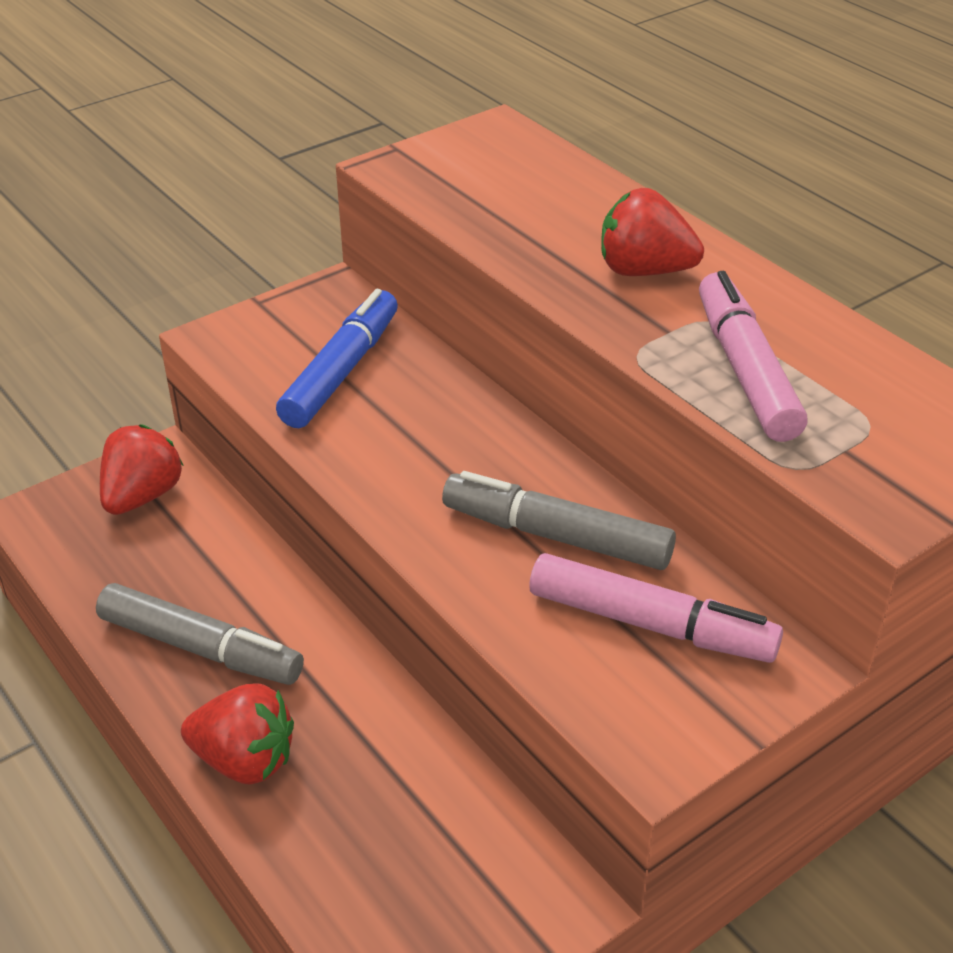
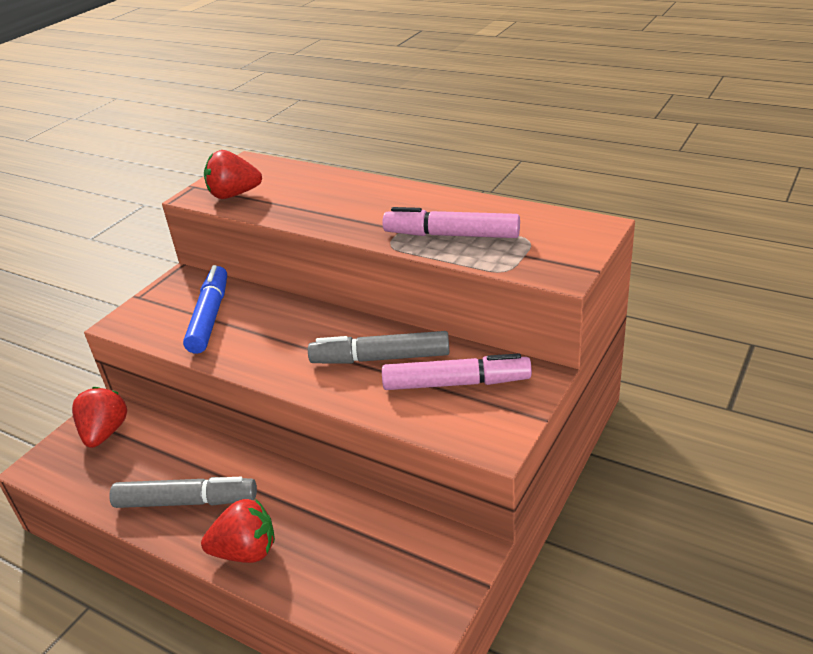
camera: 20 degrees left, 5 degrees down
(644, 271) = (370, 206): red strawberry -> red strawberry (234, 195)
(745, 371) = (452, 235): pink marker -> pink marker turned 45 degrees counterclockwise

